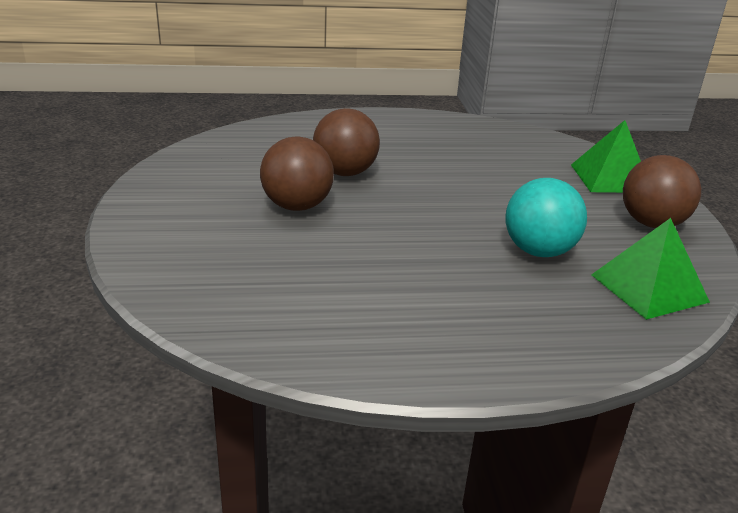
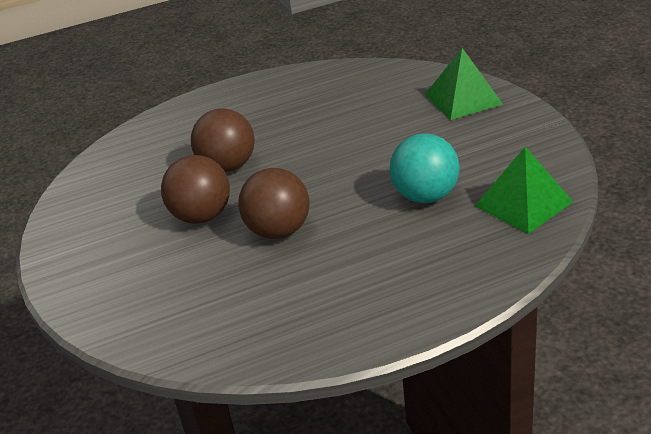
camera: 10 degrees left, 5 degrees up
(652, 223) = (510, 137): brown ball -> brown ball (279, 231)

